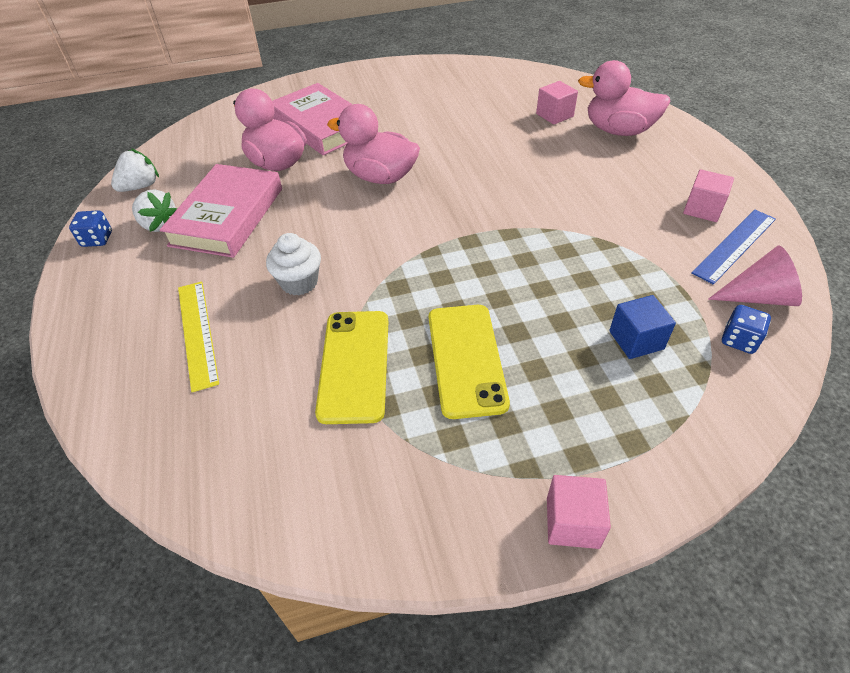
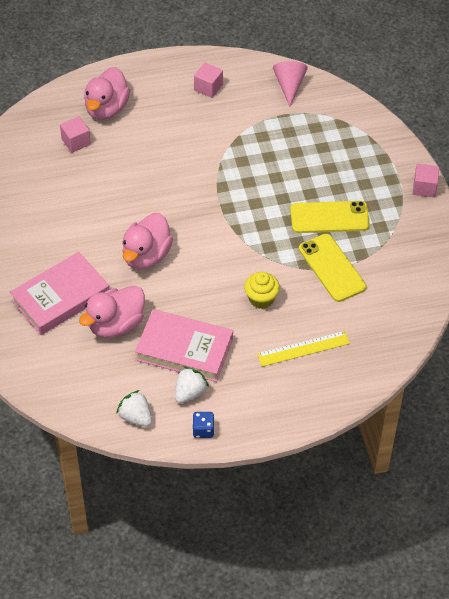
camera: 90 degrees left, 5 degrees up
(299, 282) = (261, 299): white cupcake -> yellow cupcake
(354, 365) = (332, 268): yellow phone -> yellow phone turned 60 degrees clockwise
(636, 340) = (318, 144): blue cube -> none
(734, 245) = (245, 83): blue ruler -> none
(739, 340) = (321, 103): blue dice -> none

